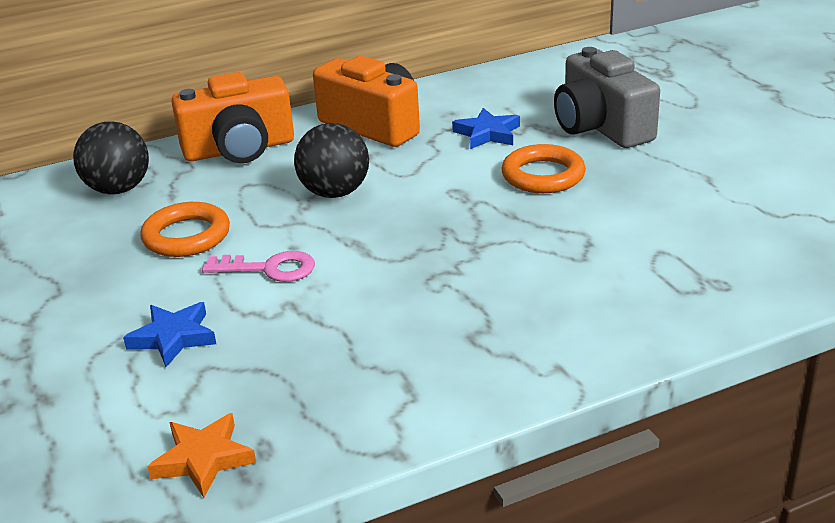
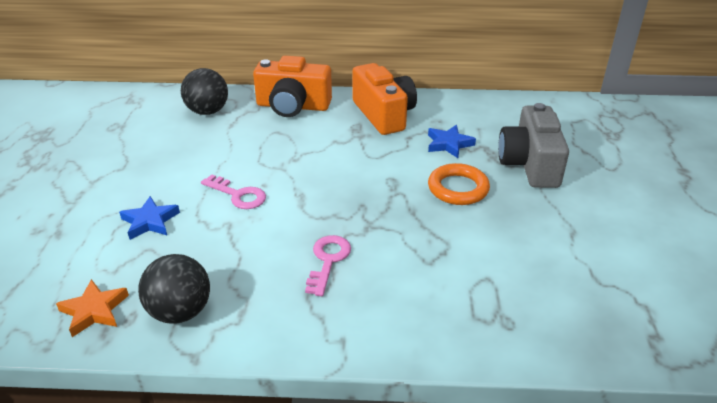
camera: 25 degrees right, 5 degrees up
(186, 236) = (215, 155): orange ring -> none
(335, 193) = (319, 155): black ball -> black ball (180, 312)
(461, 297) = (328, 260): none -> pink key

